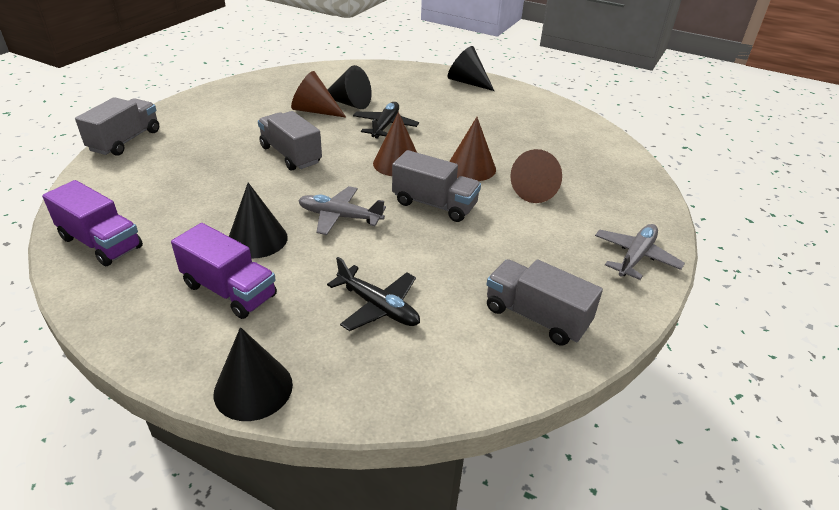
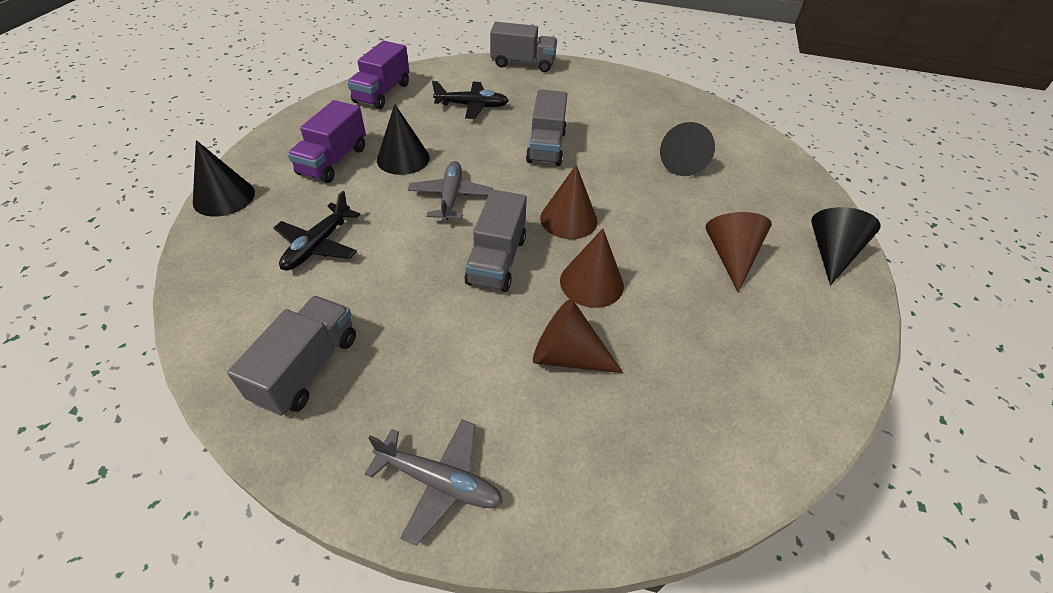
camera: 75 degrees right, 10 degrees up
(291, 155) = (546, 147): grey truck -> grey truck turned 150 degrees clockwise
(315, 111) = (644, 143): brown cone -> brown cone (730, 257)
(385, 126) = (647, 197): black plane -> black plane (472, 106)

